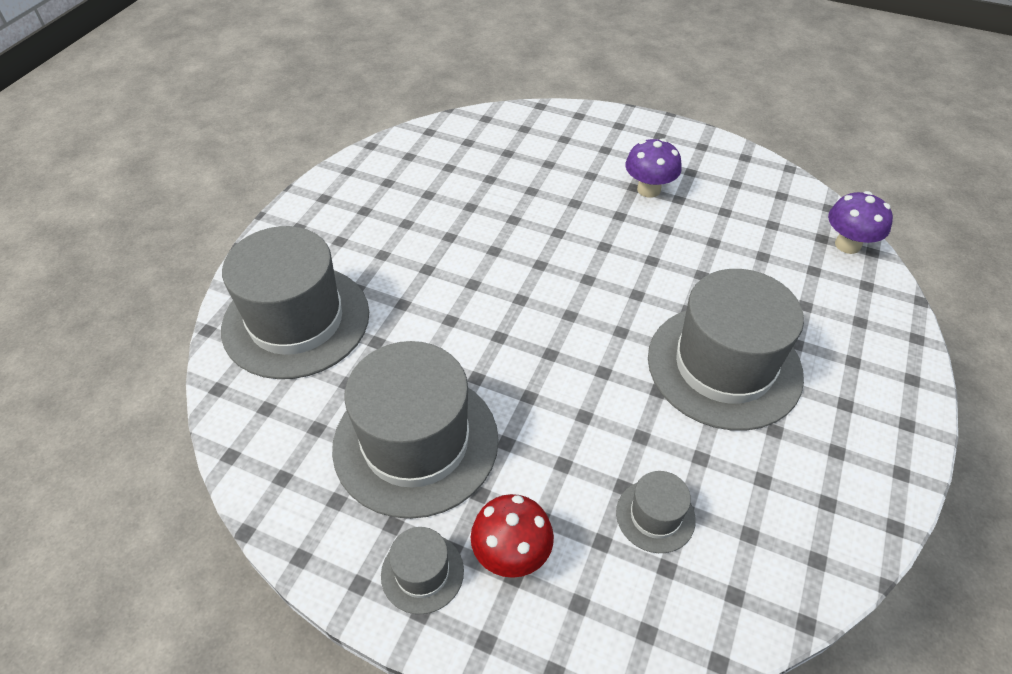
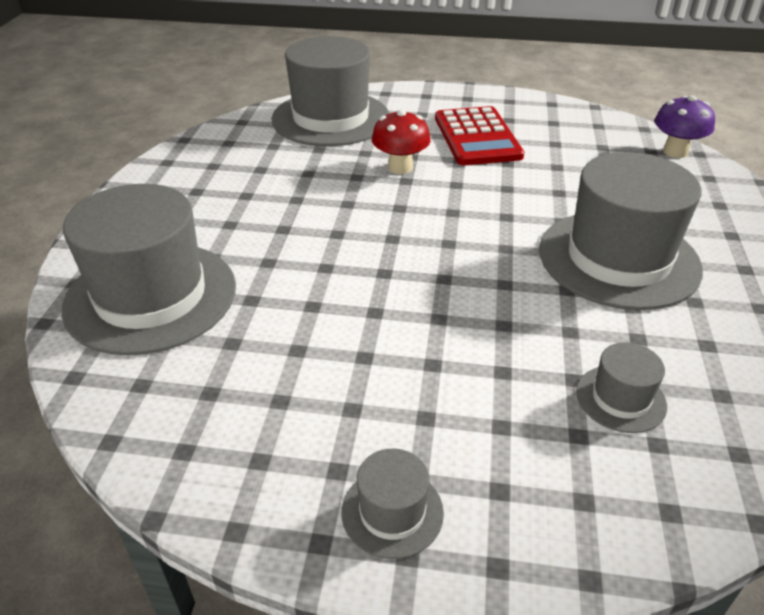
camera: 15 degrees left, 10 degrees down
(416, 442) = (332, 383): grey hat -> grey hat (331, 118)
(511, 554) = (487, 469): red mushroom -> red mushroom (400, 167)
(648, 189) = (477, 137): purple mushroom -> red calculator

